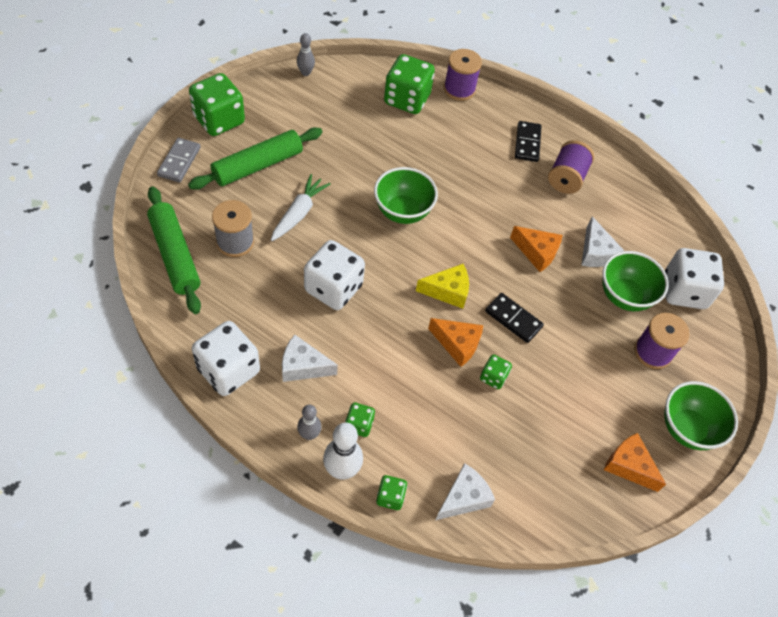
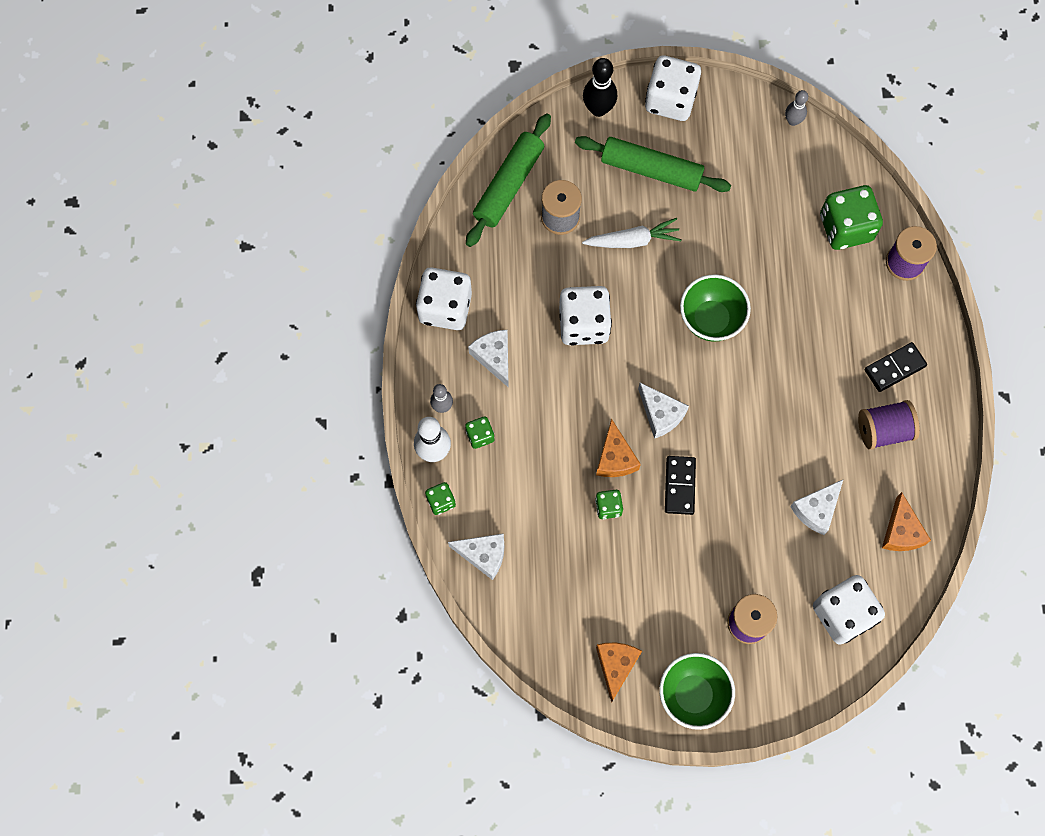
camera: 60 degrees right, 15 degrees up
(179, 161) = (598, 109): grey domino -> black bowling pin
(219, 120) = (670, 100): green dice -> white dice
(447, 291) = (660, 414): yellow cheese -> white cheese
(537, 252) = (769, 460): orange cheese -> orange cheese (901, 531)
(624, 296) = (788, 564): green bowl -> none

